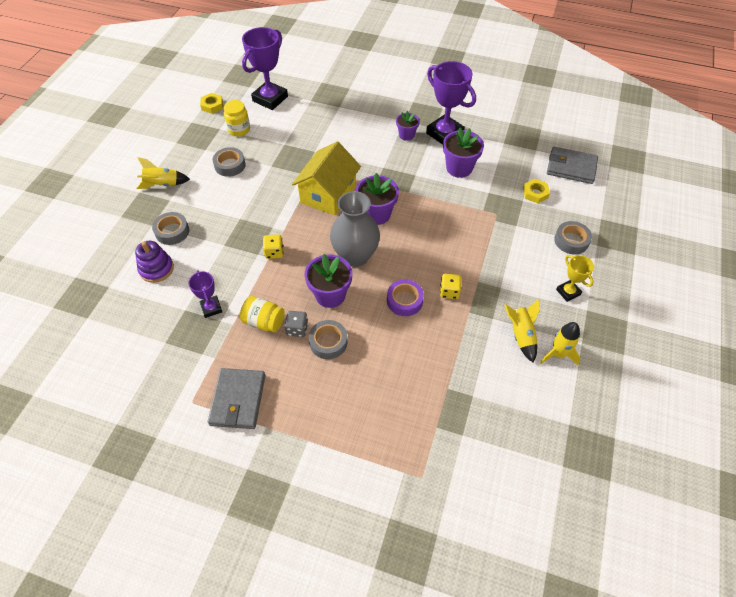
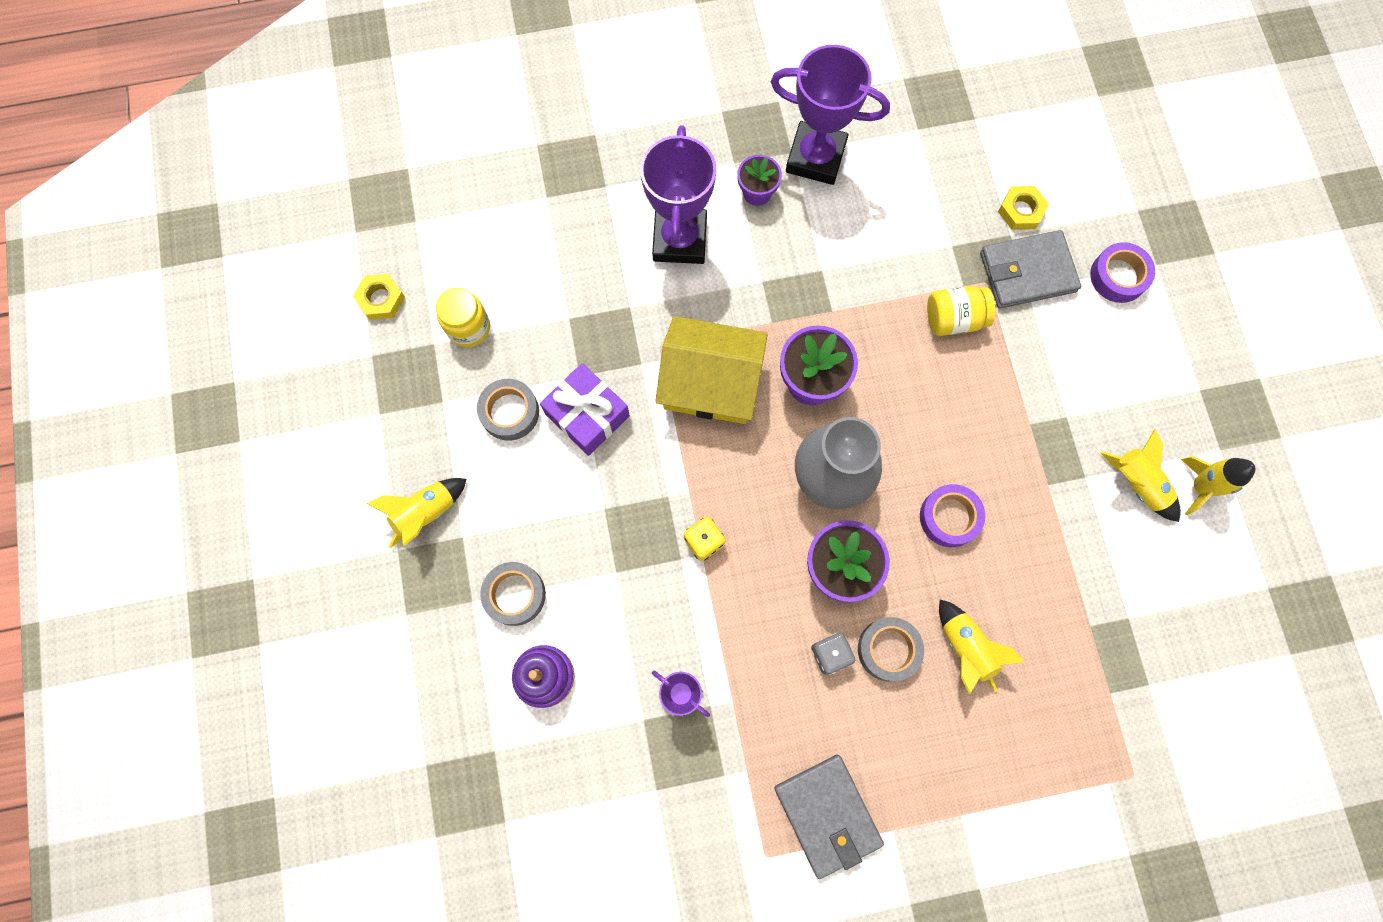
camera: 30 degrees left, 20 degrees up
(262, 181) = (587, 414): none -> purple gift
(264, 322) = (775, 670): yellow jar -> yellow jar (954, 318)
(270, 99) = (473, 230): purple trophy -> purple trophy (679, 239)
(328, 194) = (710, 383): yellow house -> yellow house turned 75 degrees counterclockwise
(369, 363) = (965, 648): none -> yellow rocket
(449, 292) = (1001, 465): yellow dice -> none
(459, 168) = (880, 220): purple flower pot -> none
(568, 292) = (1160, 373): yellow trophy -> none
(571, 167) = (1046, 129): grey wallet -> grey wallet (1027, 272)
(571, 241) = (1118, 276): grey tape -> purple tape

